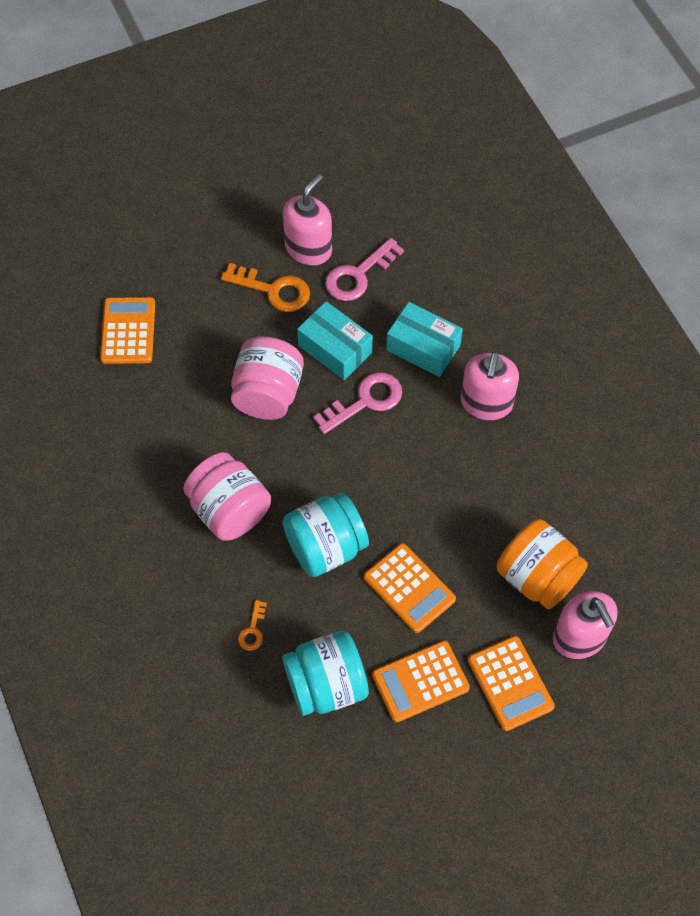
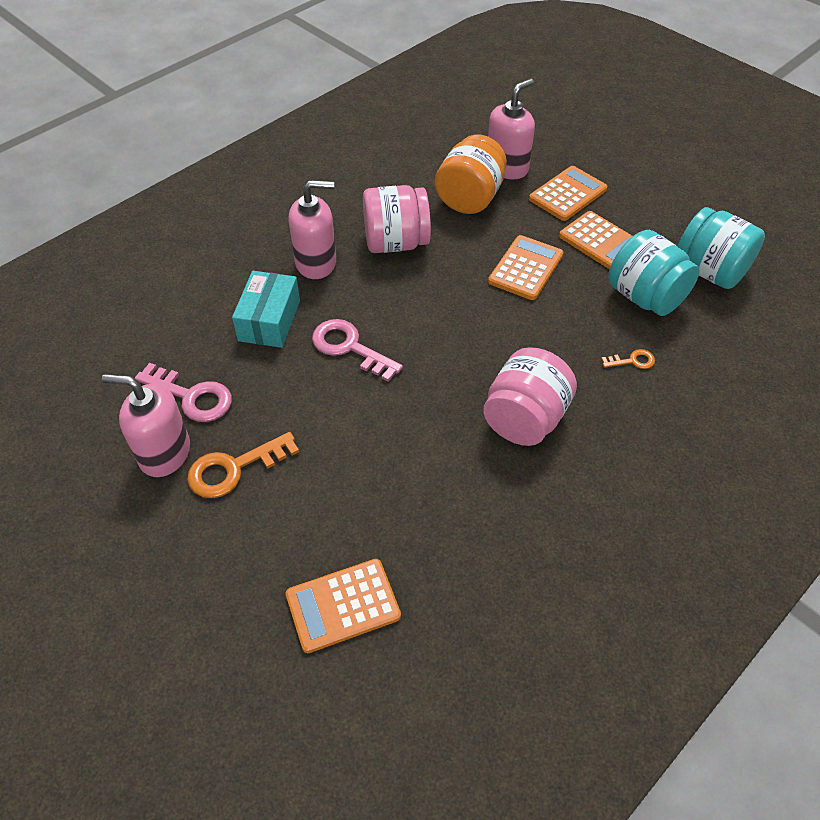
camera: 110 degrees left, 10 degrees down
(268, 394) = (374, 430): pink jar -> pink jar (396, 243)
(273, 290) = (234, 468): orange key -> orange key turned 120 degrees counterclockwise
(325, 547) = (520, 333): turquoise jar -> turquoise jar (710, 271)
(335, 349) = (296, 389): turquoise box -> none

